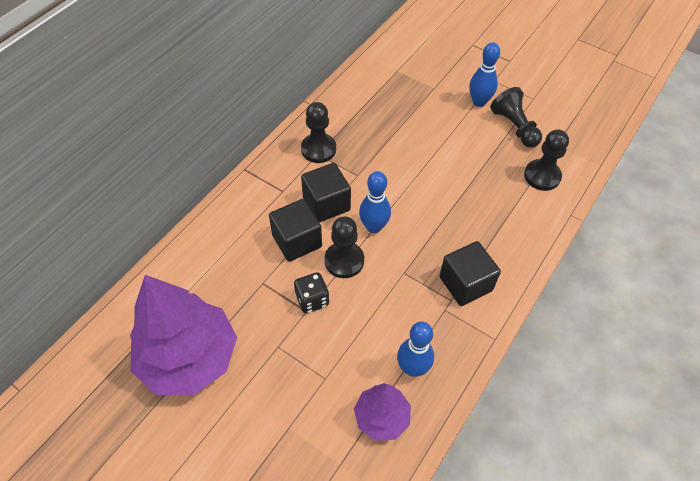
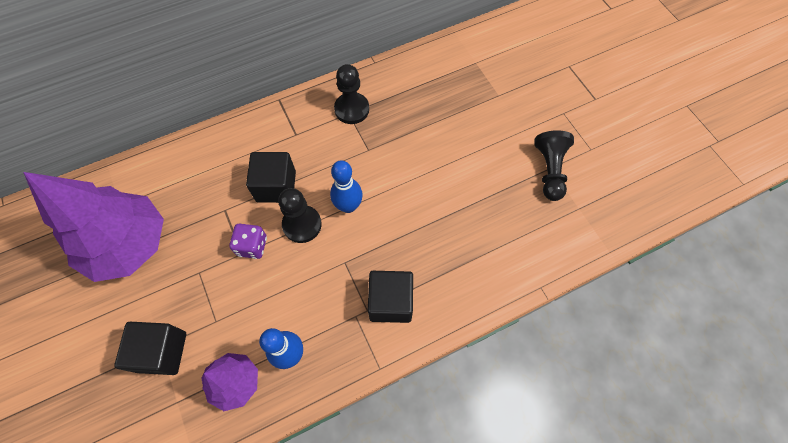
camera: 30 degrees right, 10 degrees up
(312, 300) = (252, 246): black dice -> purple dice
(326, 204) = (323, 164): black cube -> black cube (162, 352)
(479, 102) = (532, 129): blue bowling pin -> none
(542, 176) = (540, 234): black pawn -> none

